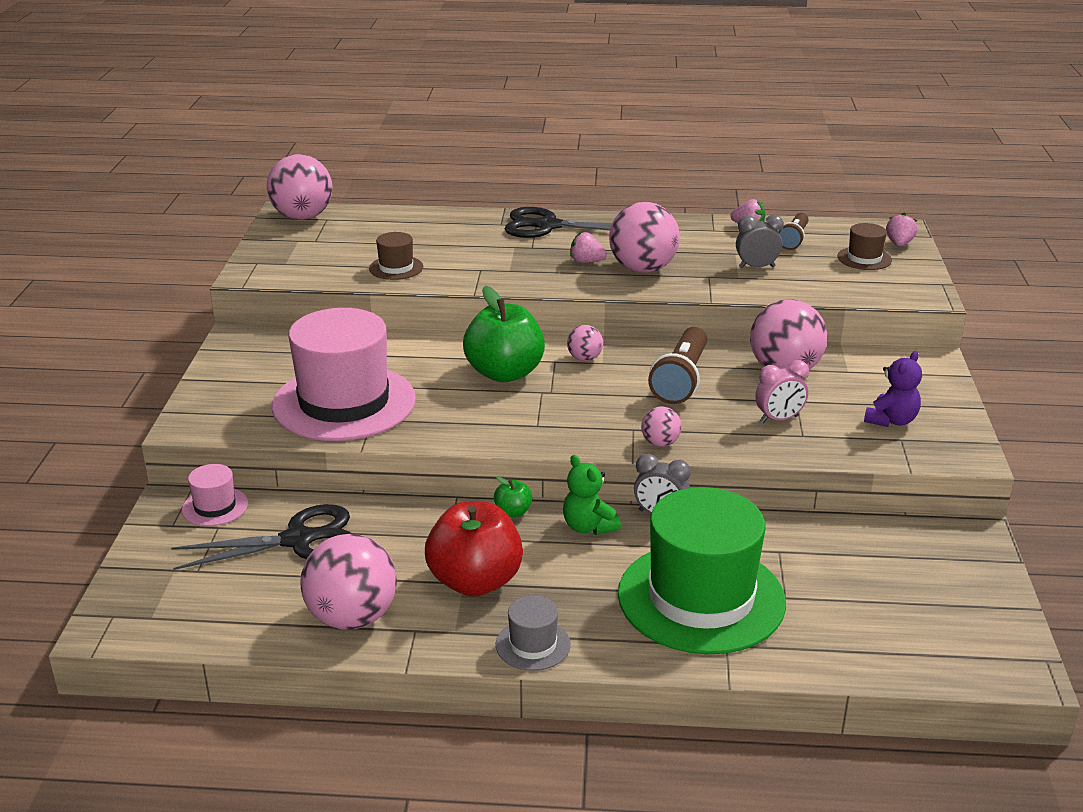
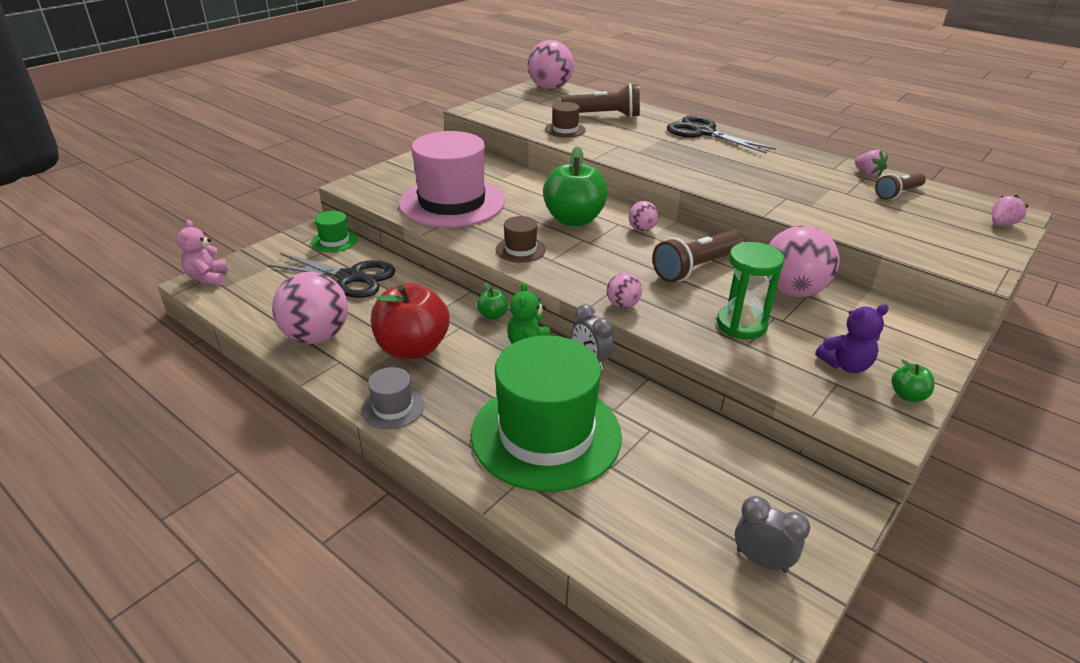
camera: 35 degrees right, 5 degrees up
(111, 617) = (208, 278): none -> pink teddy bear
(215, 507) = (334, 241): pink hat -> green hat
(415, 236) = (603, 115): none -> brown flashlight
(586, 262) = (701, 161): pink strawberry -> none
(642, 269) = (738, 178): pink ball -> none
(756, 267) = (837, 203): grey clock -> grey clock (761, 560)
(779, 419) = (741, 325): pink clock -> green hourglass
(864, 258) = (950, 225): brown hat -> brown hat (520, 249)
(956, 426) = (907, 395): none -> green apple

